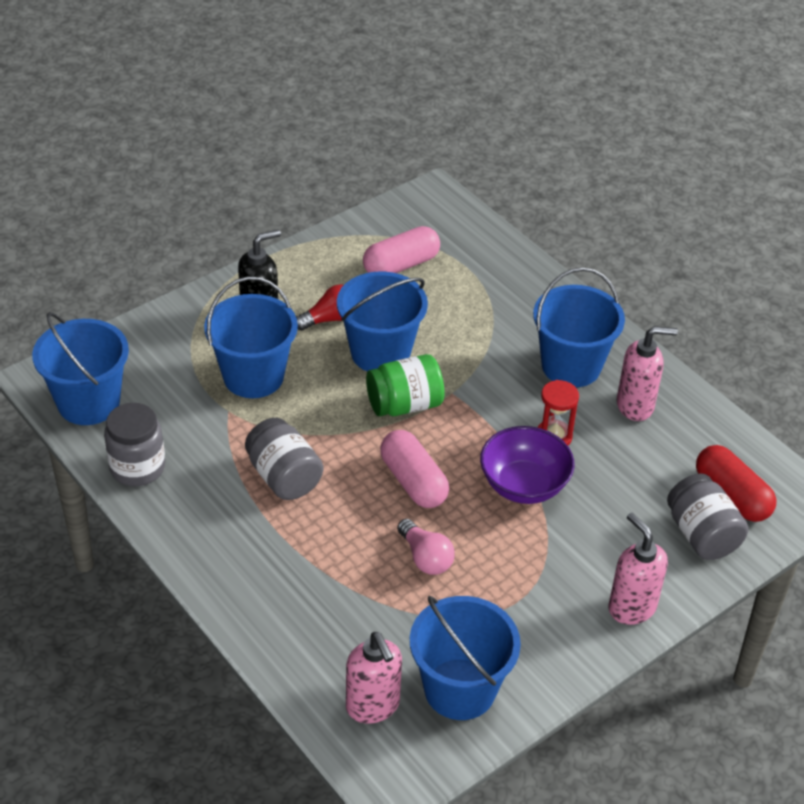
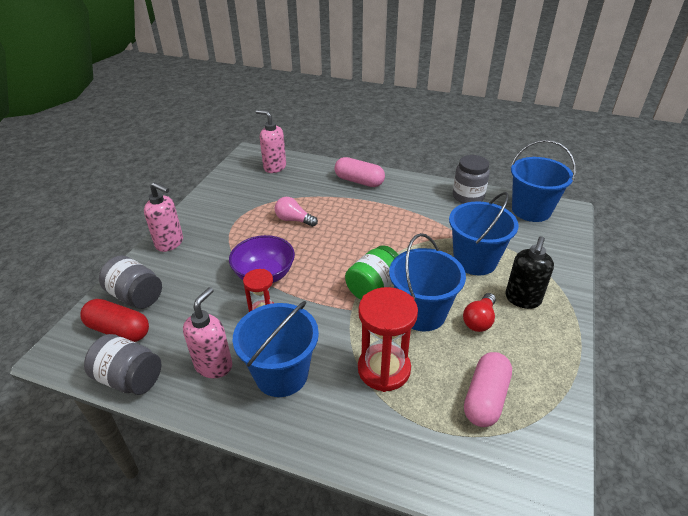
camera: 150 degrees right, 5 degrees down
(284, 477) = (397, 222): grey jar -> grey jar (130, 378)
(413, 481) = (329, 249): pink capsule -> pink capsule (359, 181)
(460, 689) = (241, 184): blue bucket -> none
(469, 324) = (384, 369): none -> red hourglass
(635, 406) = (214, 365): pink soap dispenser -> pink soap dispenser turned 150 degrees clockwise

